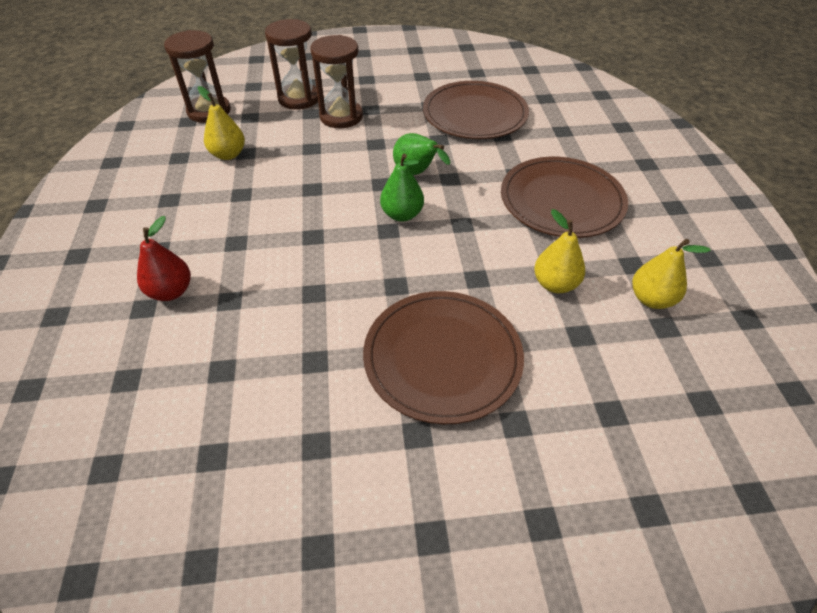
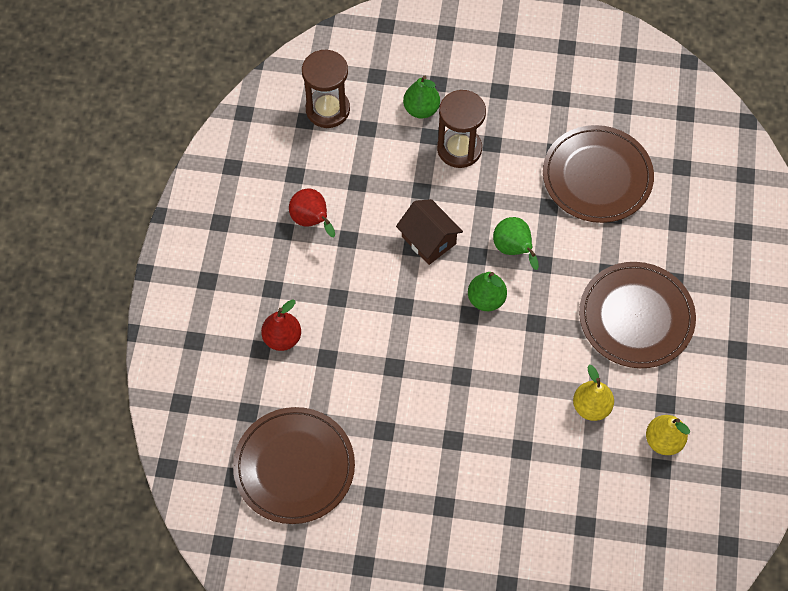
camera: 15 degrees right, 15 degrees up
(200, 187) = (312, 221): none -> red pear
(228, 154) = (341, 182): yellow pear -> none
(299, 99) = (421, 109): brown hourglass -> green pear
(328, 181) = (428, 240): none -> brown house
(442, 357) = (479, 451): brown plate -> brown plate (294, 467)

